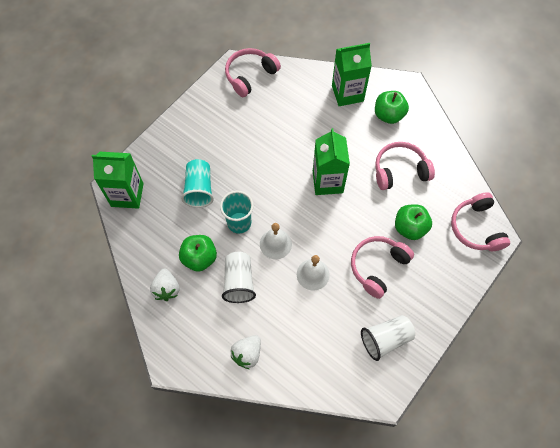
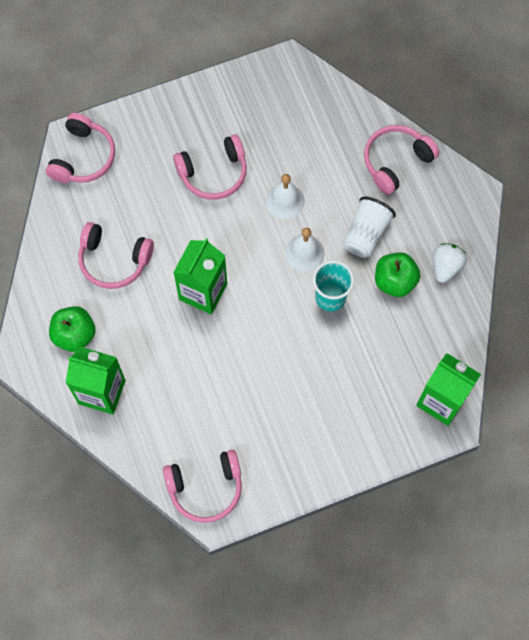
camera: 150 degrees left, 5 degrees up
(199, 189) = (354, 362): turquoise cup -> none
(247, 354) = (396, 162): white strawberry -> pink headphones
(385, 339) = (254, 106): white cup -> none
(409, 228) = (151, 194): green apple -> none

